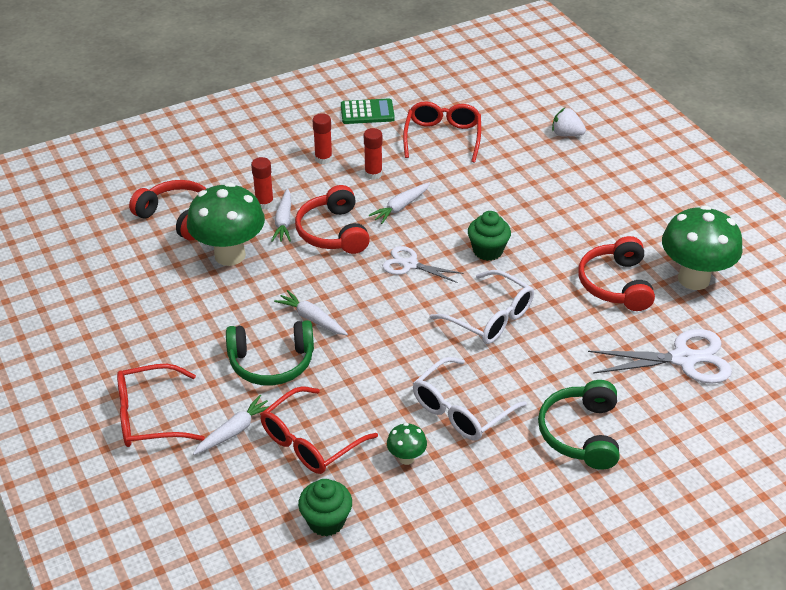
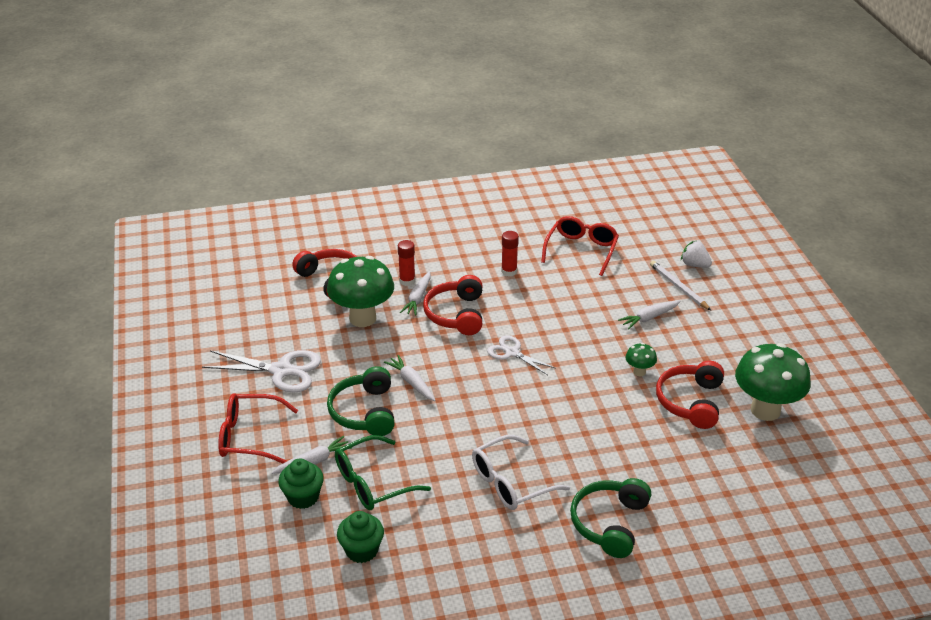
camera: 15 degrees right, 5 degrees down
(271, 362) = (364, 412): green headphones -> green headphones turned 75 degrees clockwise
(310, 441) = (373, 483): red glasses -> green glasses
(323, 159) = (471, 252): red glue stick -> none
(367, 112) = (523, 219): green calculator -> none
(400, 207) = (522, 303): white carrot -> white carrot (649, 318)
(406, 458) = (448, 513): green mushroom -> green mushroom (639, 372)
(487, 251) = (585, 353): green cupcake -> green cupcake (303, 497)
(490, 317) = (566, 410): white glasses -> none
(559, 161) = (679, 287): none -> white pencil
(683, 359) = (729, 478): white scissors -> white scissors (281, 371)

